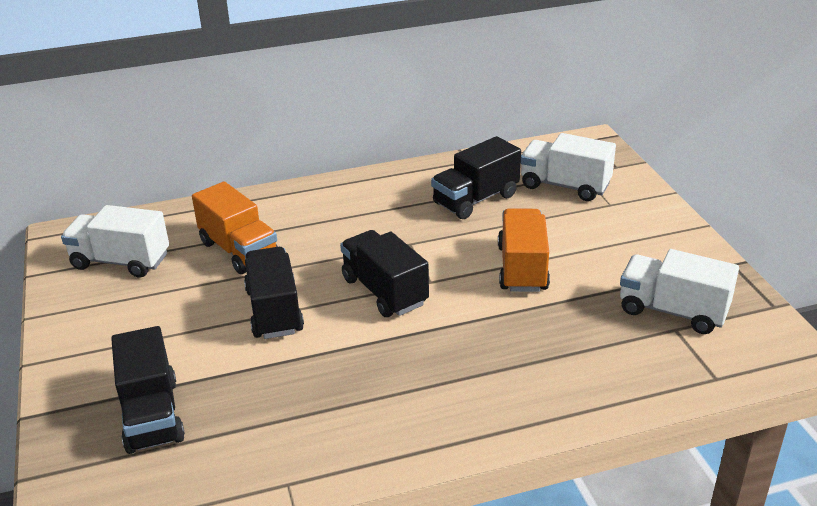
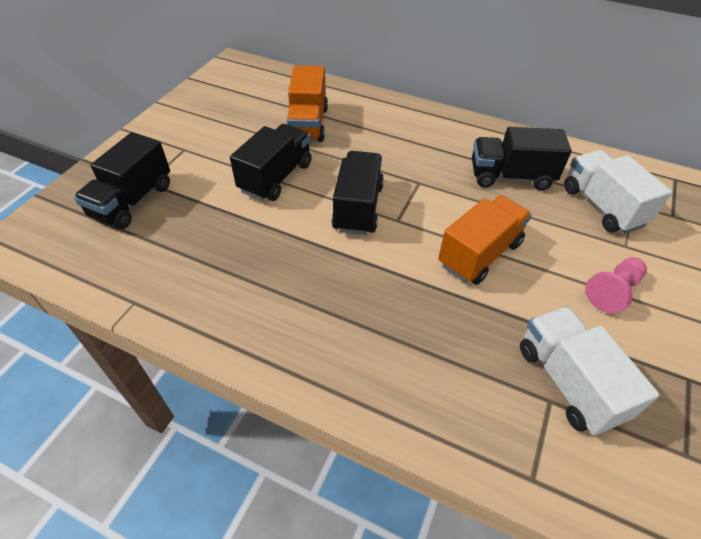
camera: 40 degrees right, 15 degrees up
(120, 261) = (239, 94): white truck -> none
(635, 239) = (612, 291): none -> pink pawn

